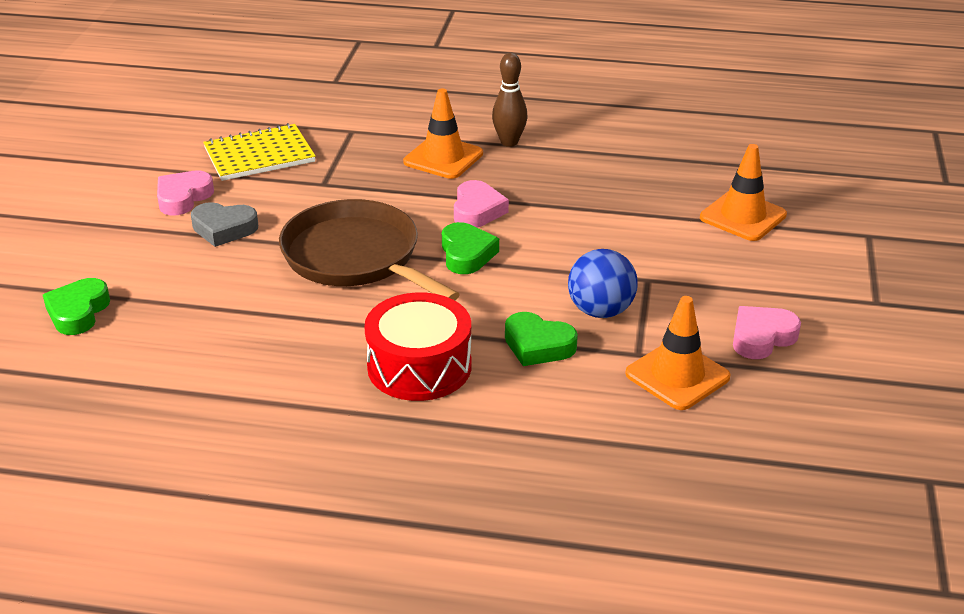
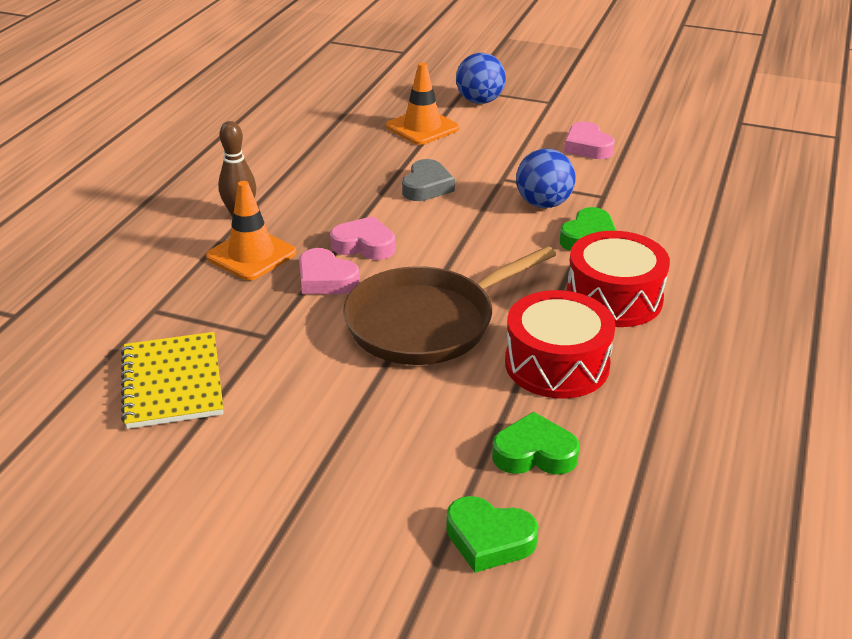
camera: 80 degrees left, 0 degrees up
(183, 198) = (248, 449): pink heart -> pink heart (326, 279)
(224, 229) = (337, 414): grey heart -> grey heart (426, 186)
(300, 334) = (557, 364): none -> red drum
(466, 254) = (440, 258): green heart -> green heart (534, 453)
(677, 375) = (631, 184): orange traffic cone -> none
(840, 249) = (480, 101): none -> blue ball

